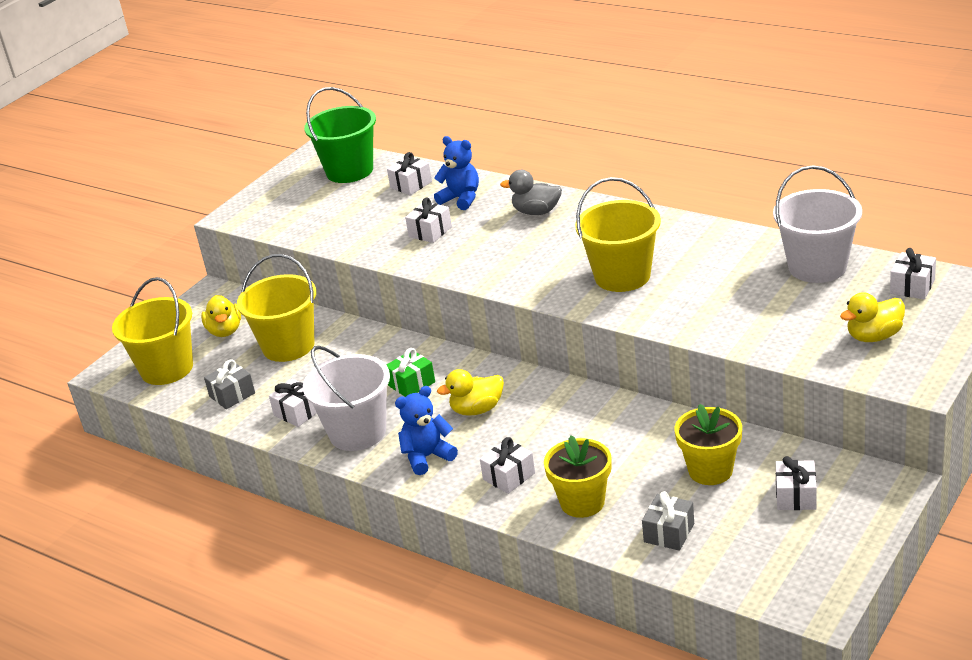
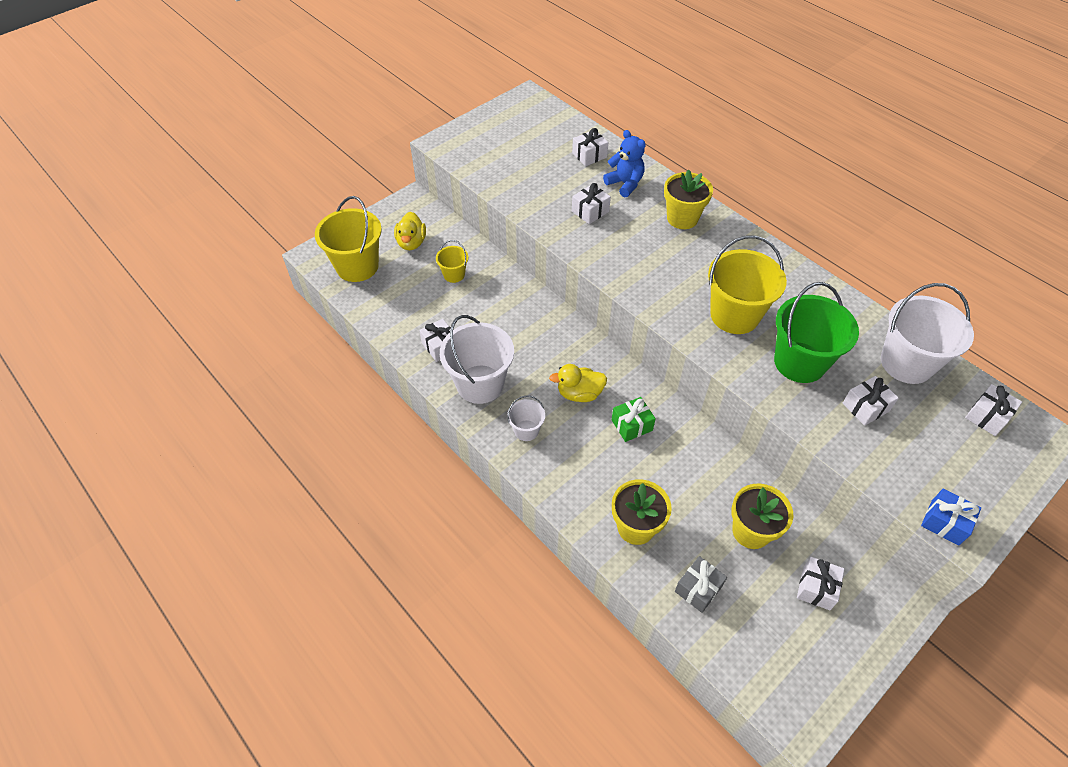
camera: 10 degrees right, 20 degrees up
(232, 395) = (397, 310): grey gift -> none
(288, 346) = (454, 274): yellow bucket -> yellow bucket, size x0.50
(349, 171) = (545, 125): green bucket -> green bucket (799, 362)
(411, 384) = (536, 347): green gift -> green gift (631, 425)
(427, 457) = (526, 430): blue teddy bear -> white bucket
(509, 476) = (584, 476): white gift -> white gift (865, 407)
(536, 212) = (682, 218): grey duck -> yellow flower pot
(874, 336) = (938, 465): yellow duck -> none
(893, 378) = (945, 522): none -> blue gift

